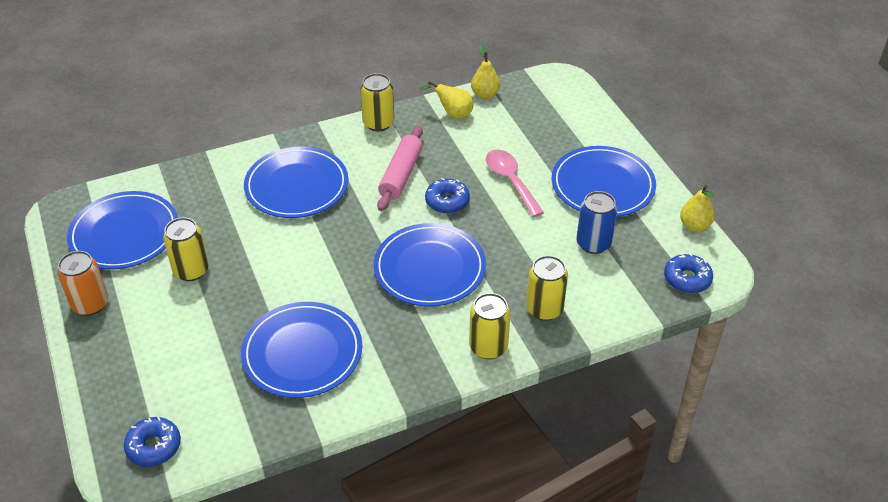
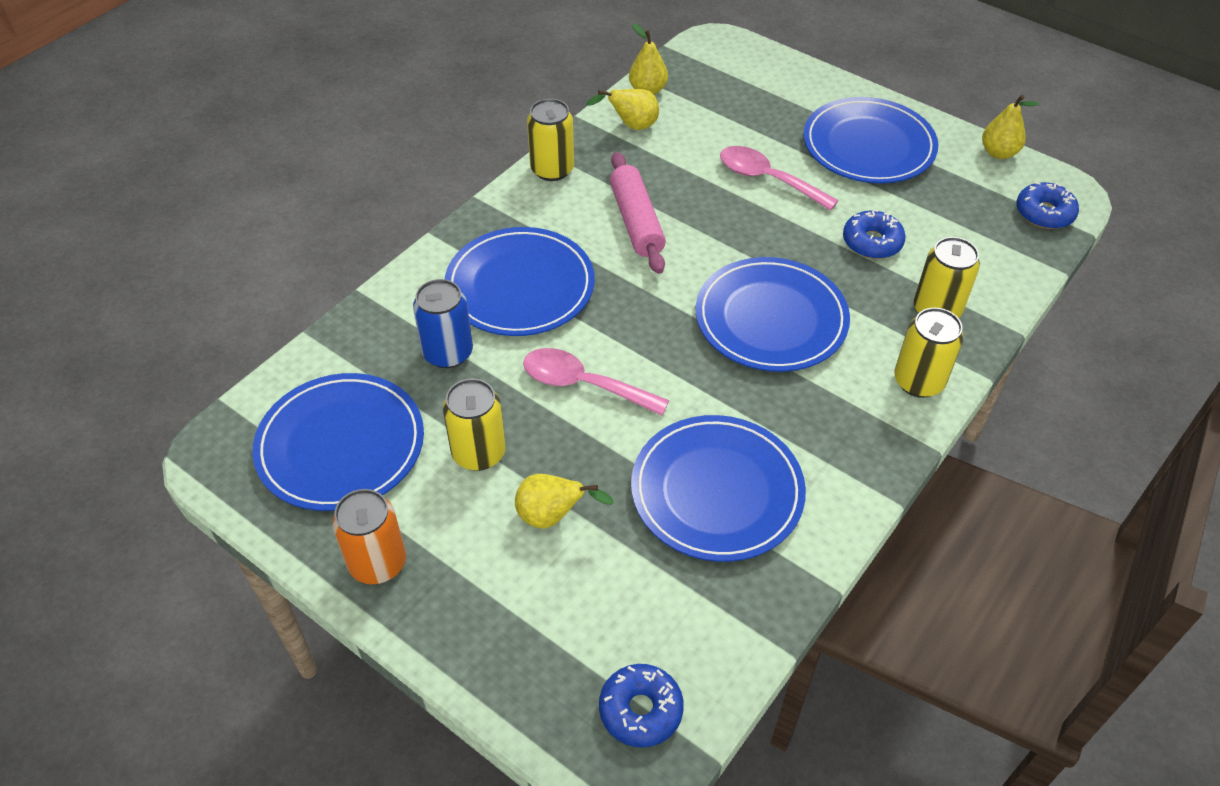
camera: 30 degrees left, 5 degrees up
(199, 323) = (552, 516): none -> yellow pear
(282, 258) = (583, 384): none -> pink spoon
(447, 201) = (718, 231): blue donut -> blue donut (872, 242)
(593, 243) = (918, 214): blue can -> blue can (448, 353)

